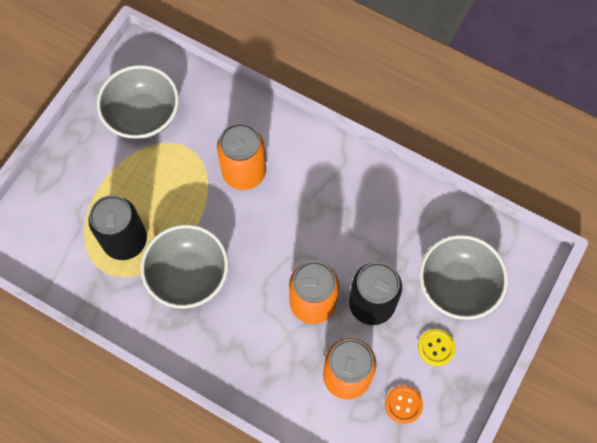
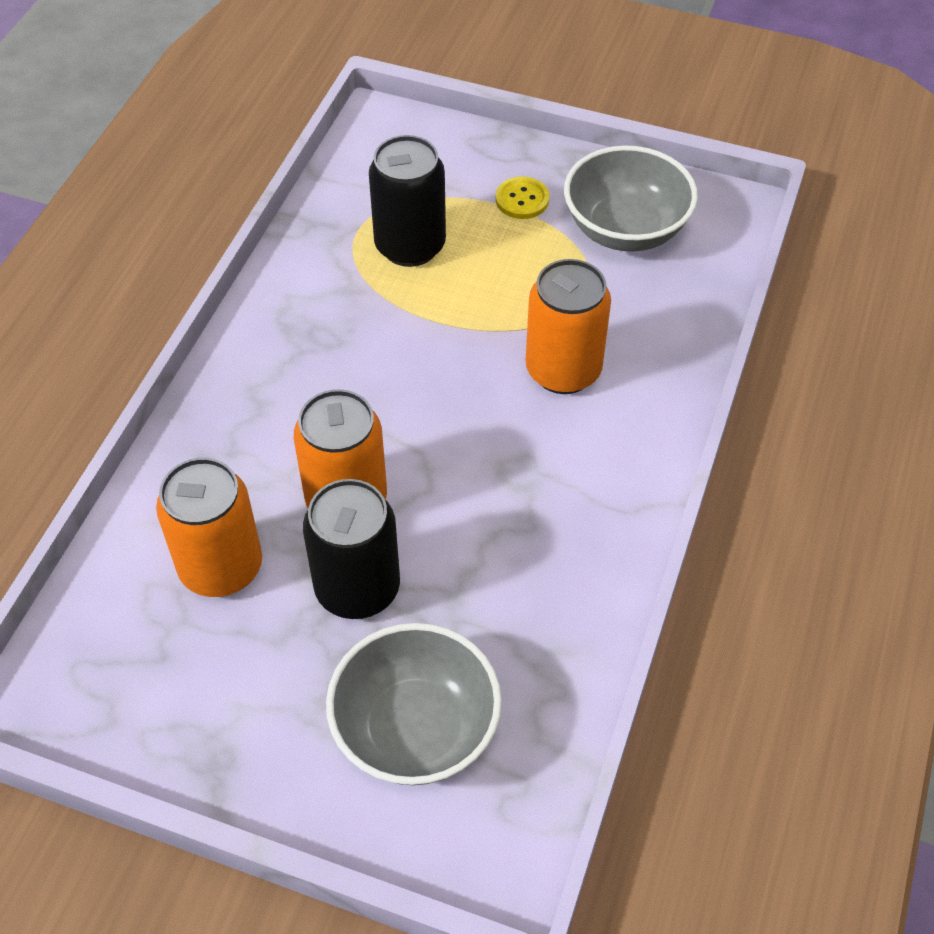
camera: 80 degrees right, 15 degrees down
(188, 275) = (367, 329): grey bowl -> none
(403, 404) = (176, 662): orange button -> none
(436, 347) = (288, 704): yellow button -> yellow button (522, 200)

